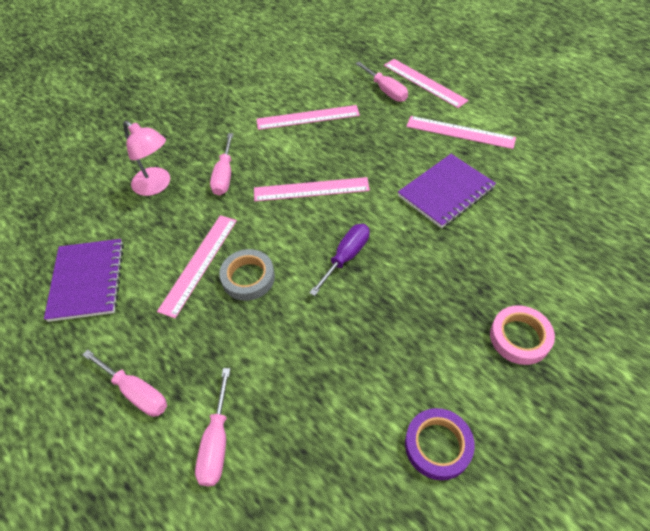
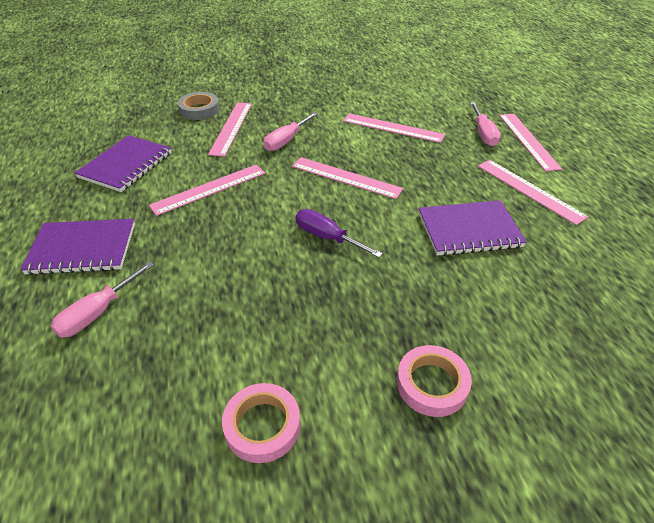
camera: 30 degrees right, 10 degrees down
(136, 392) = (82, 249): pink screwdriver -> purple notebook
(157, 185) = (231, 128): pink lamp -> pink ruler
(248, 278) = (234, 215): grey tape -> grey tape (199, 110)
(346, 257) = (327, 237): purple screwdriver -> purple screwdriver turned 120 degrees counterclockwise
(438, 445) = (262, 426): purple tape -> pink tape

